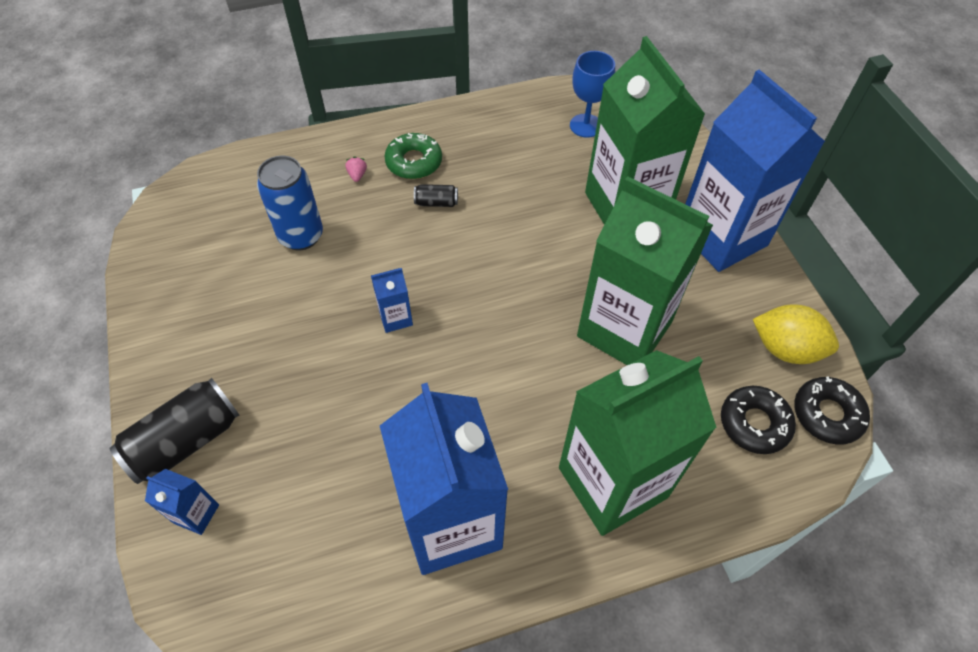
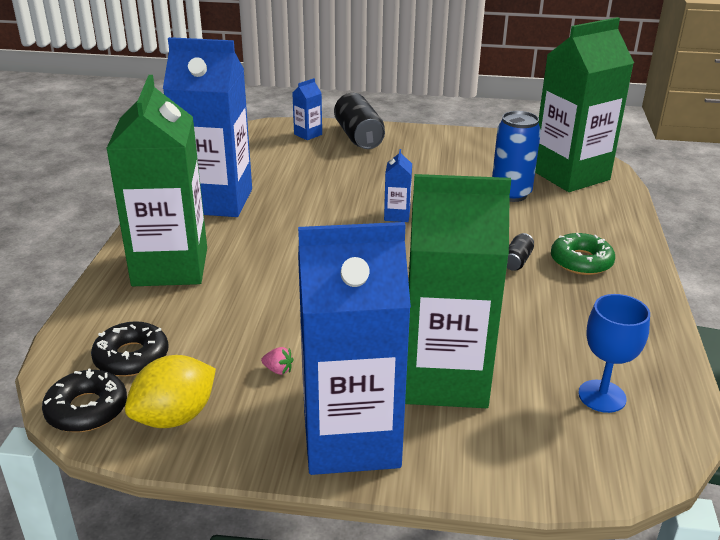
camera: 115 degrees right, 25 degrees down
(357, 175) = (574, 229): pink strawberry -> pink strawberry (278, 370)
(624, 329) = (292, 319): green carton -> green carton (570, 175)

